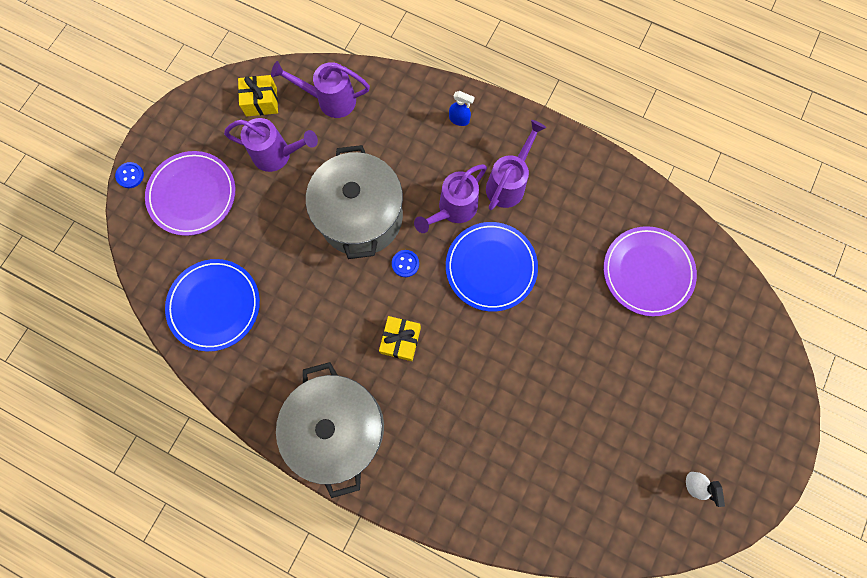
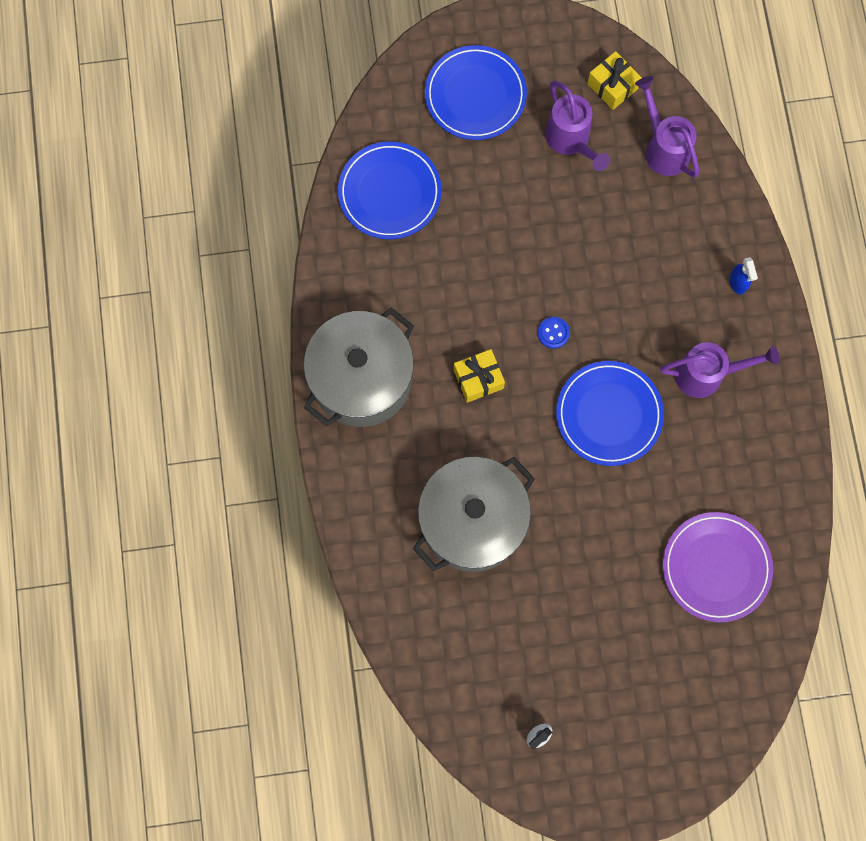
camera: 55 degrees right, 0 degrees up
(130, 175) = (452, 27): blue button -> none
(192, 195) = (475, 95): purple plate -> blue plate
(361, 216) = (568, 260): grey pot -> grey pot (472, 521)
(453, 209) = (640, 340): purple watering can -> none

